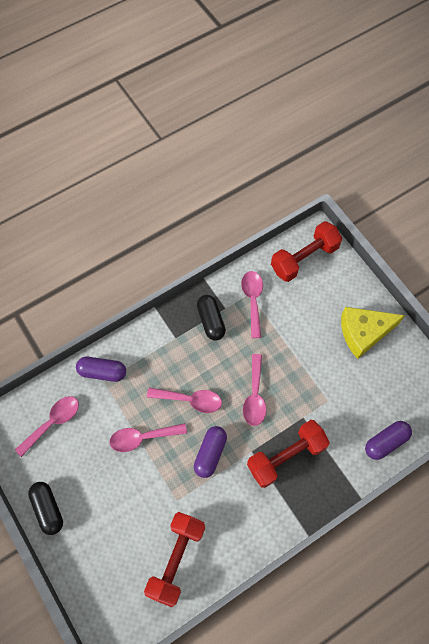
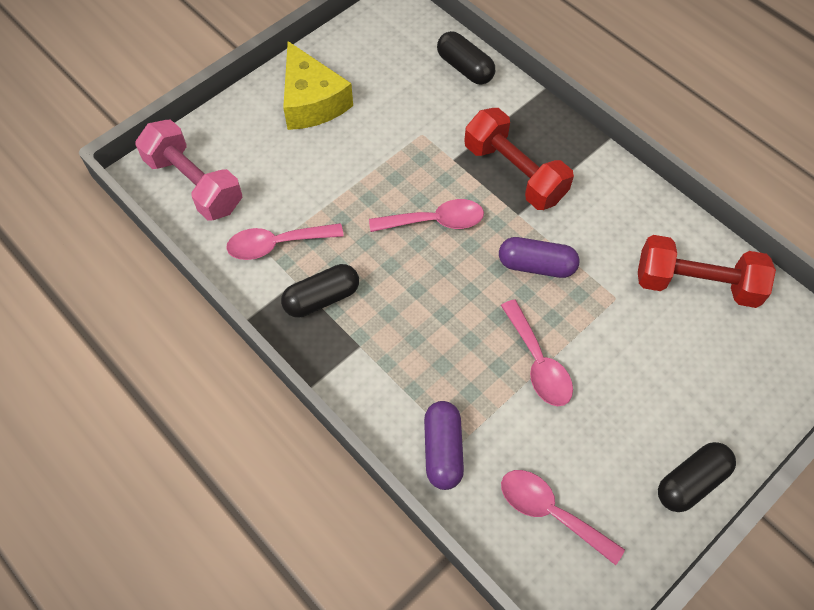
camera: 100 degrees left, 5 degrees down
(190, 400) = (461, 305): pink spoon -> none
(304, 258) = (194, 184): red dumbbell -> pink dumbbell
(386, 442) = (465, 68): purple capsule -> black capsule

